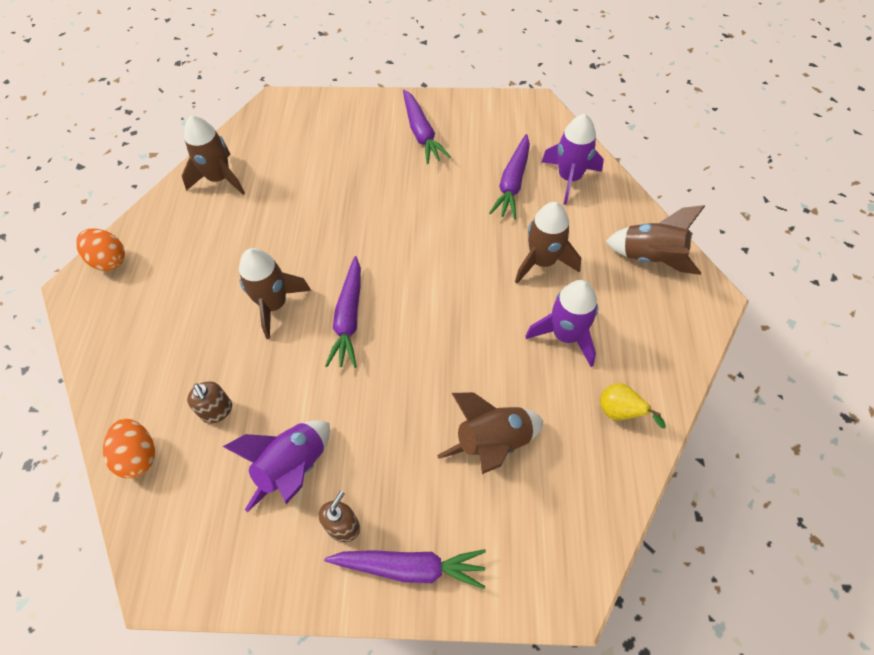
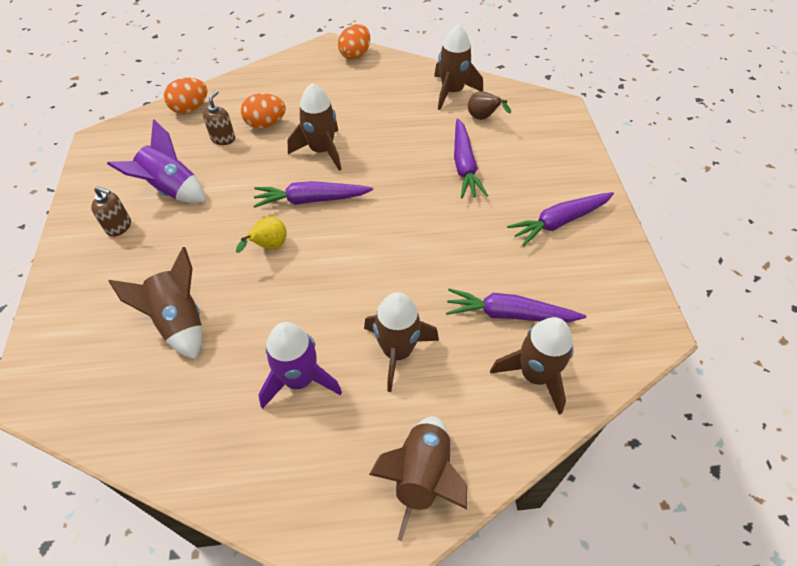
camera: 80 degrees right, 5 degrees down
(206, 362) = (266, 124): none -> orange egg
(217, 411) = (223, 138): brown soap dispenser -> brown soap dispenser turned 150 degrees clockwise
(271, 161) = (483, 118): none -> brown pear
(410, 567) = (77, 273): purple carrot -> purple carrot (464, 165)
(569, 178) = (535, 375): purple rocket -> brown rocket
(620, 412) = (203, 437): yellow pear -> yellow pear (269, 246)

